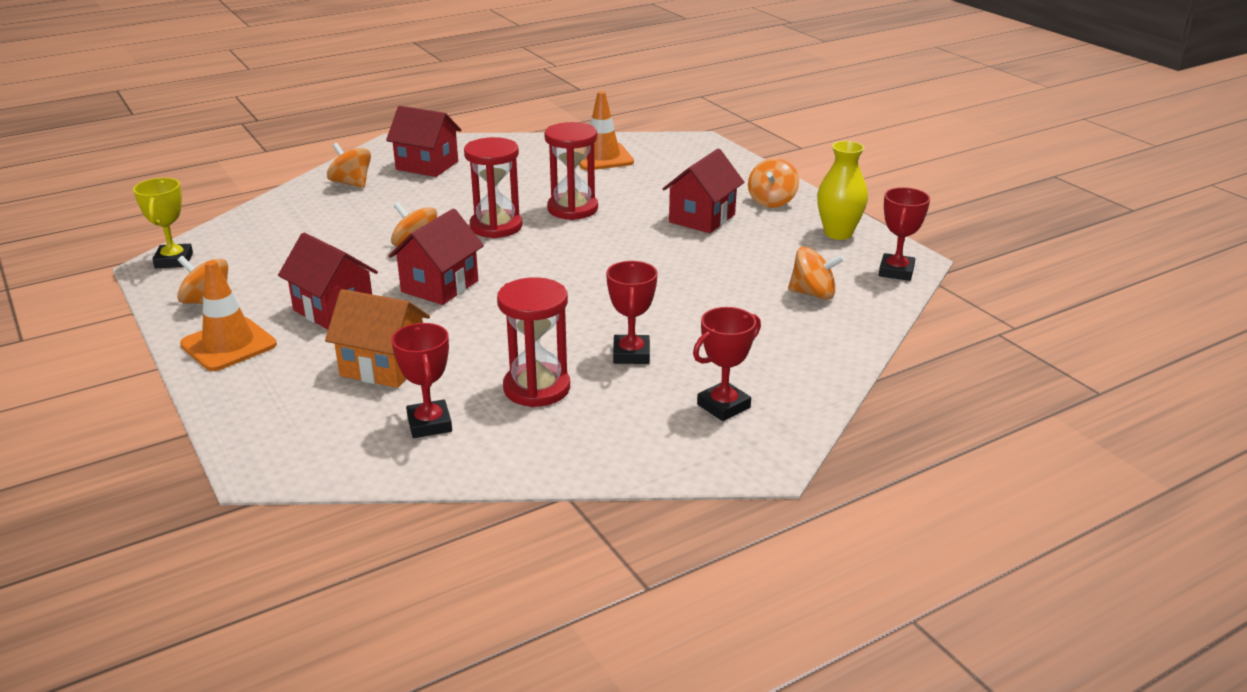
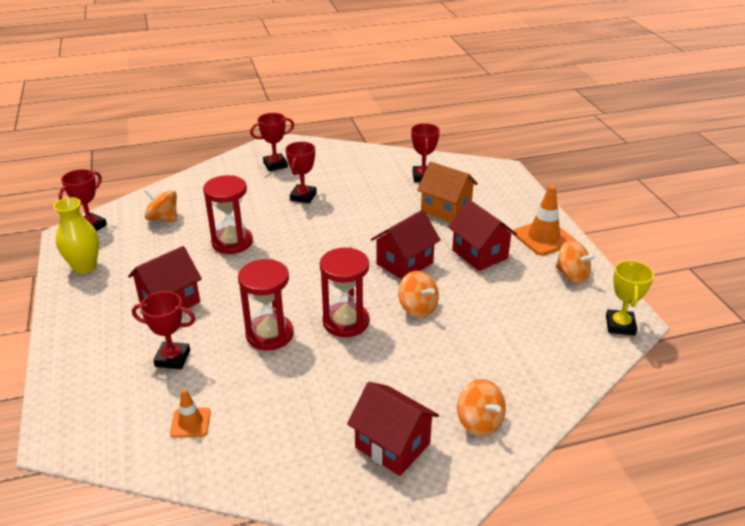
camera: 165 degrees left, 5 degrees up
(537, 388) = (363, 186): red hourglass -> red hourglass (232, 242)
(602, 157) = (190, 423): orange traffic cone -> orange traffic cone, size x0.57
(654, 184) = (172, 358): none -> red trophy
(772, 201) = (92, 313): orange spinning top -> none

